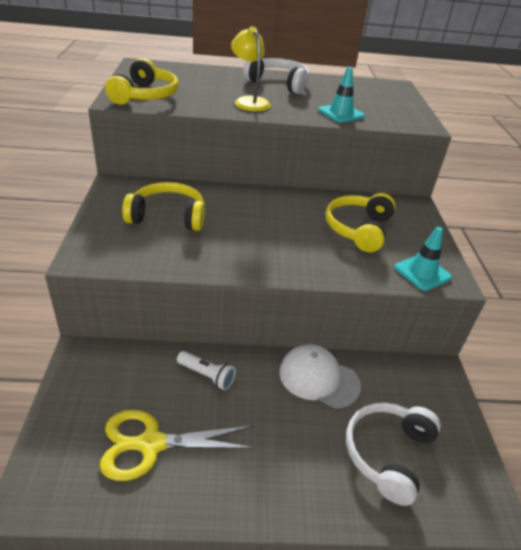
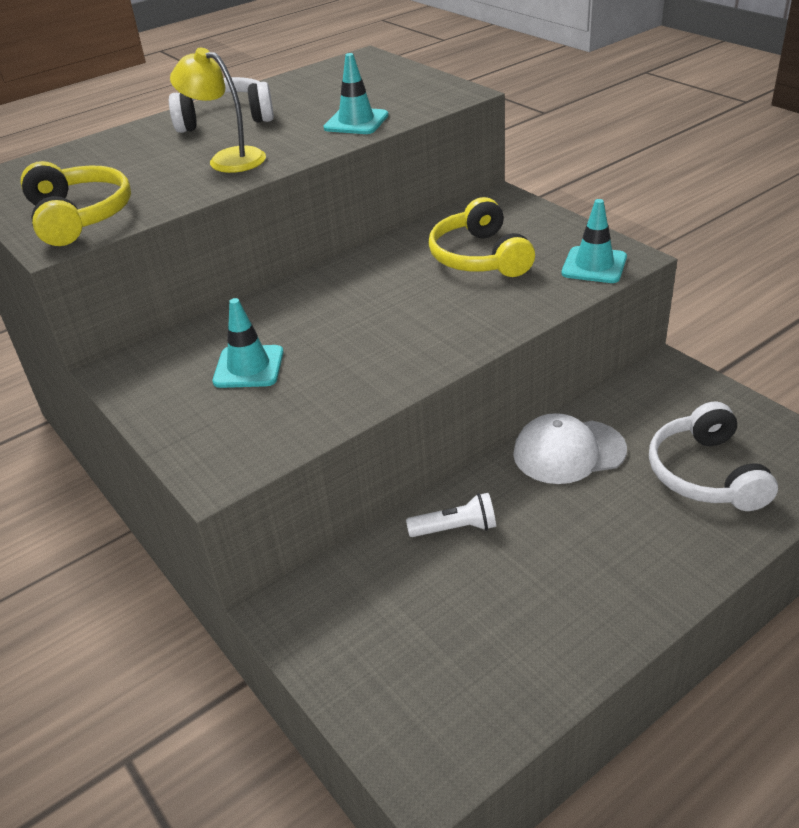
camera: 30 degrees left, 0 degrees up
(151, 444) = (484, 632): yellow scissors -> none
(168, 217) = (249, 367): yellow headphones -> turquoise traffic cone

